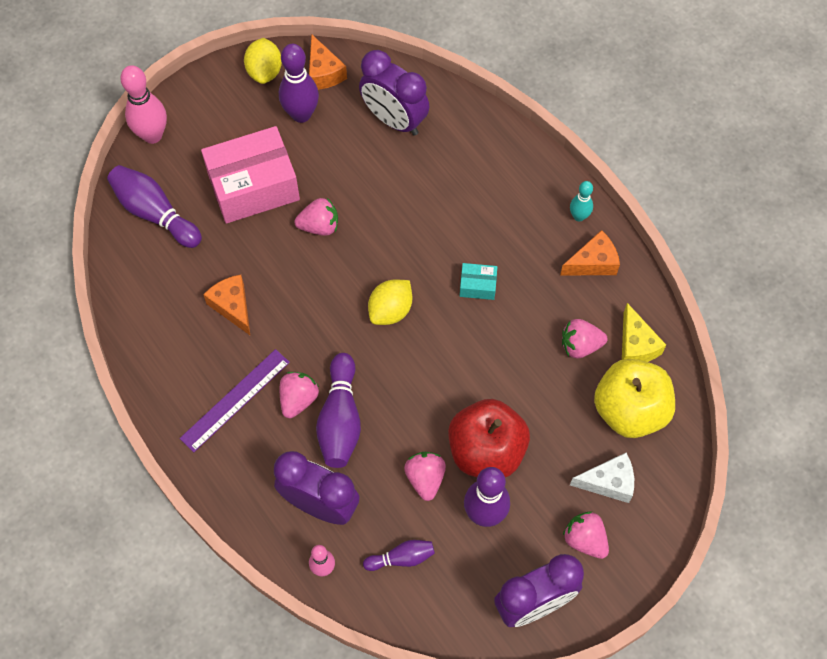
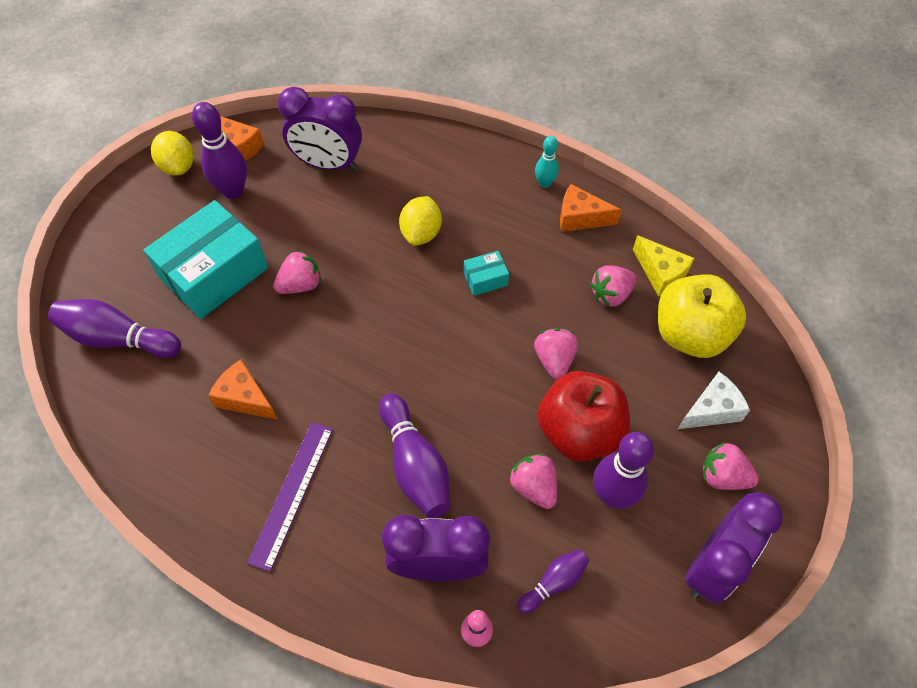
camera: 25 degrees left, 5 degrees down
(152, 135) = (83, 264): pink bowling pin -> none
(253, 187) = (214, 273): pink box -> turquoise box
(298, 399) = (360, 463): pink strawberry -> pink strawberry (554, 360)
(390, 310) = (412, 335): yellow lemon -> yellow lemon (421, 233)
(593, 263) = (580, 217): orange cheese -> orange cheese turned 120 degrees counterclockwise

